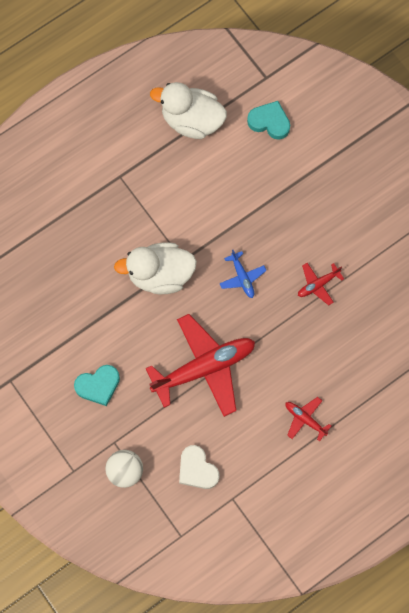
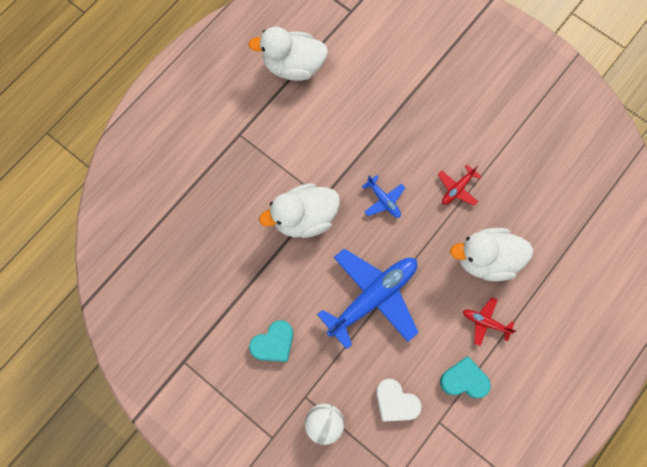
camera: 15 degrees left, 0 degrees up
(204, 368) = (373, 297): red plane -> blue plane
(269, 122) = (366, 50): turquoise heart -> turquoise heart (464, 380)
(325, 360) = (486, 259): none -> white duck

